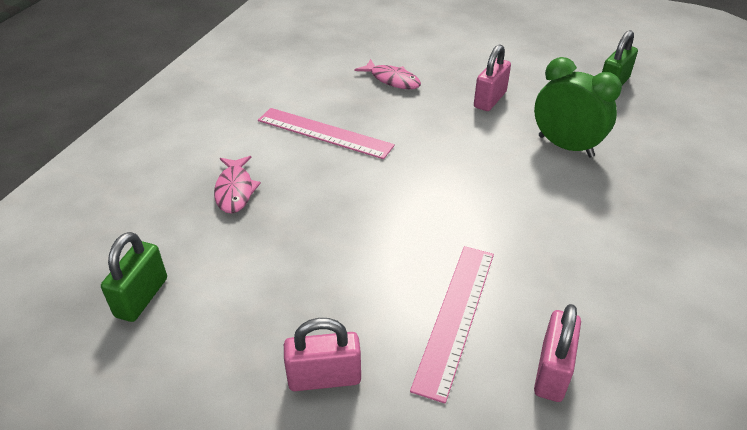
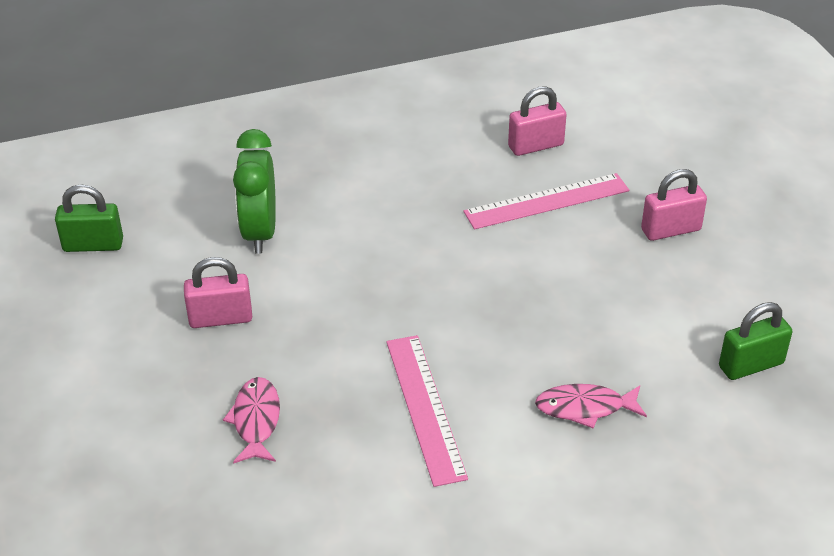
camera: 130 degrees left, 0 degrees up
(235, 190) = (585, 408): pink fish -> pink fish turned 135 degrees counterclockwise
(324, 378) = (670, 230): pink padlock -> pink padlock turned 60 degrees counterclockwise

